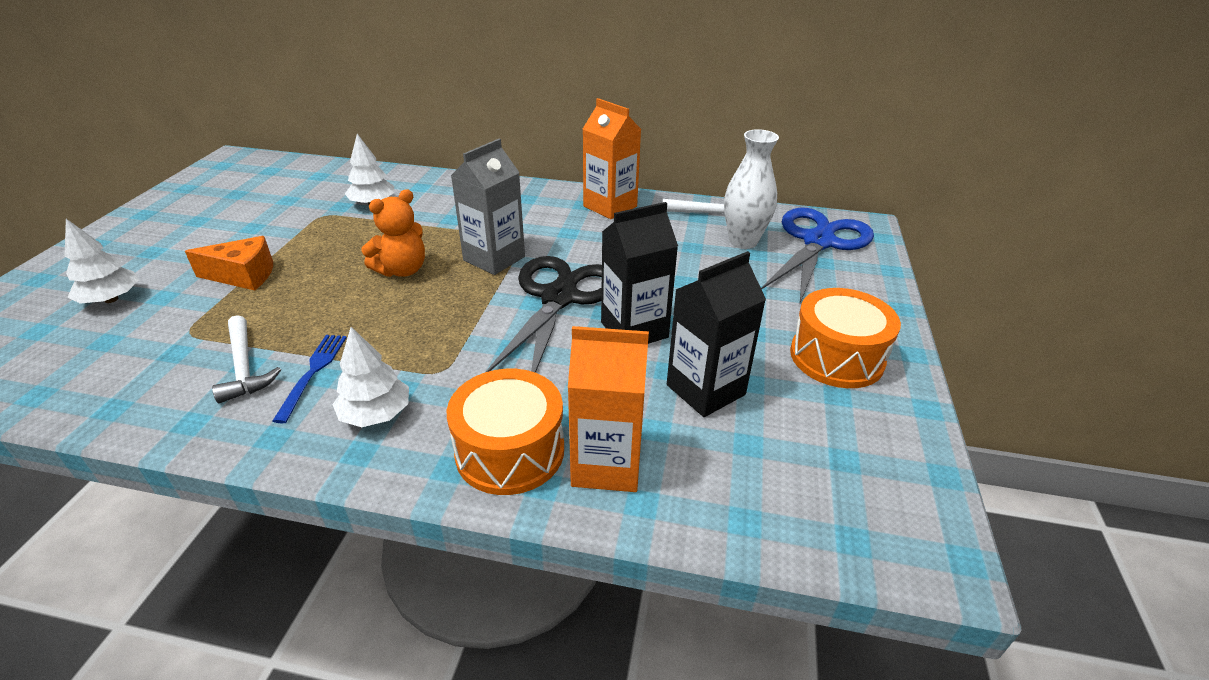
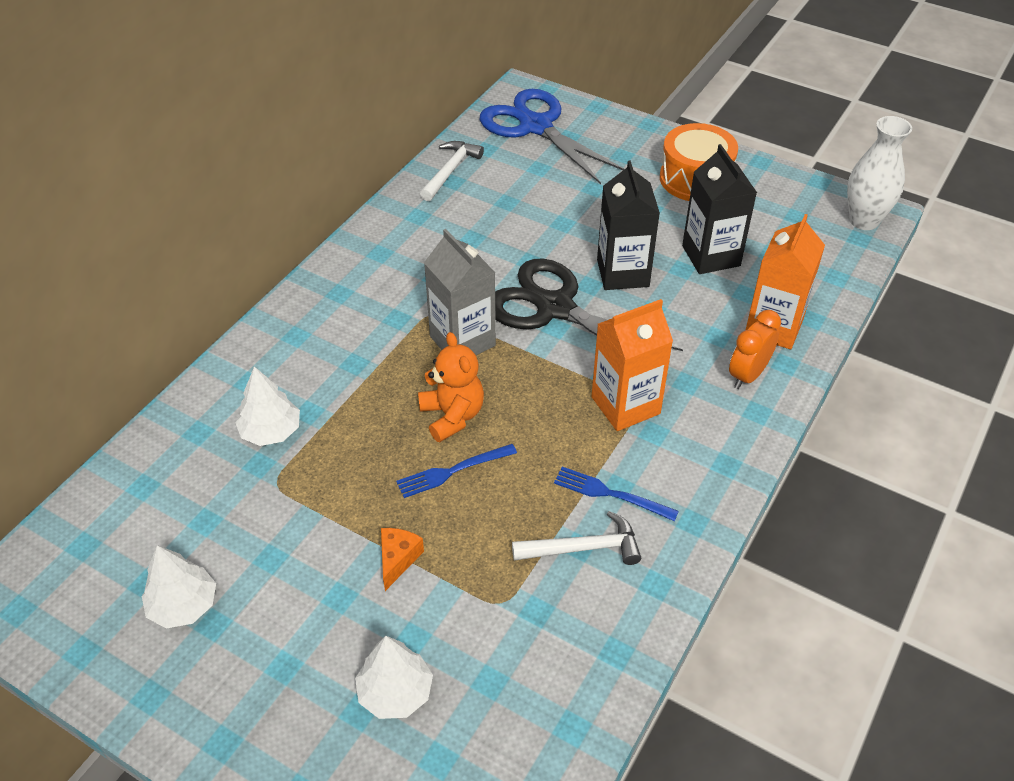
camera: 70 degrees left, 10 degrees up
(244, 275) = (398, 559): orange cheese -> orange cheese, size x0.66
(337, 281) = (451, 472): none -> blue fork
(376, 414) = (683, 451): white tree -> white tree (183, 605)
(510, 451) = (748, 375): orange drum -> orange clock
(610, 206) = (396, 234): orange carton -> orange carton (625, 405)
(743, 241) = (513, 168): white vase -> white vase (864, 220)

